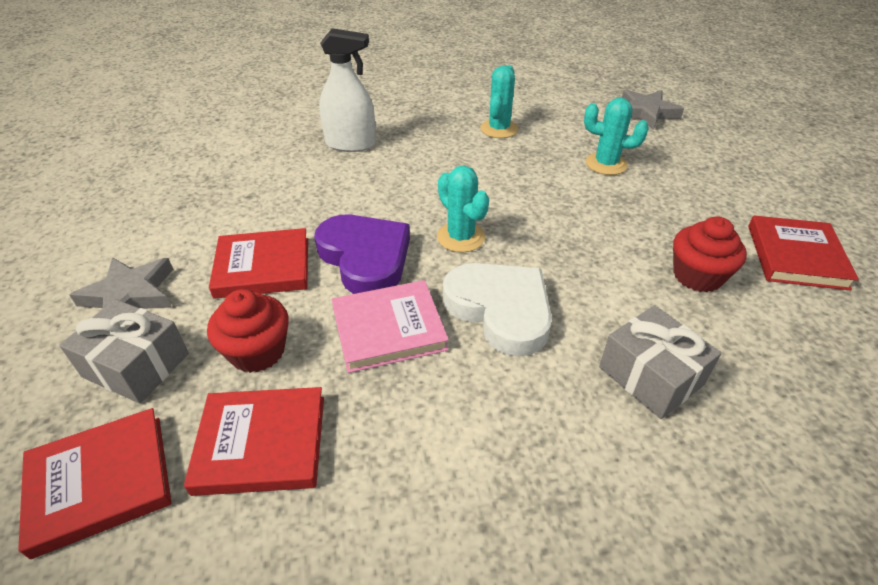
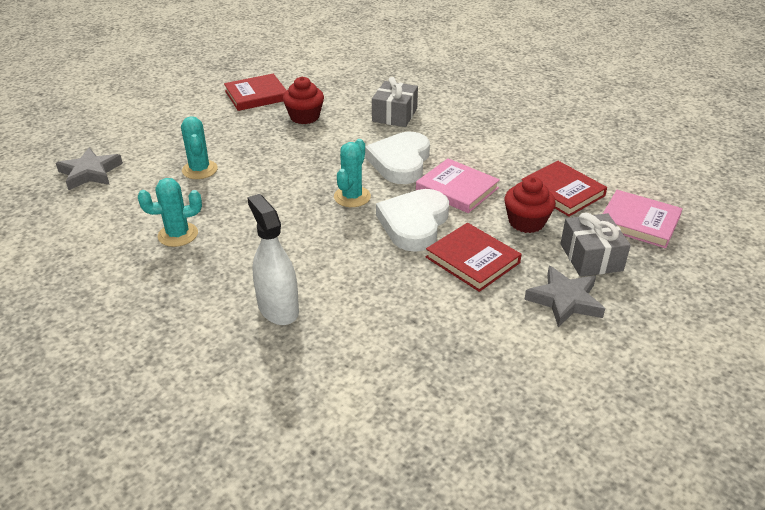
camera: 125 degrees left, 5 degrees down
(100, 483) = (639, 222): red book -> pink book
(365, 258) = (414, 223): purple heart -> white heart

